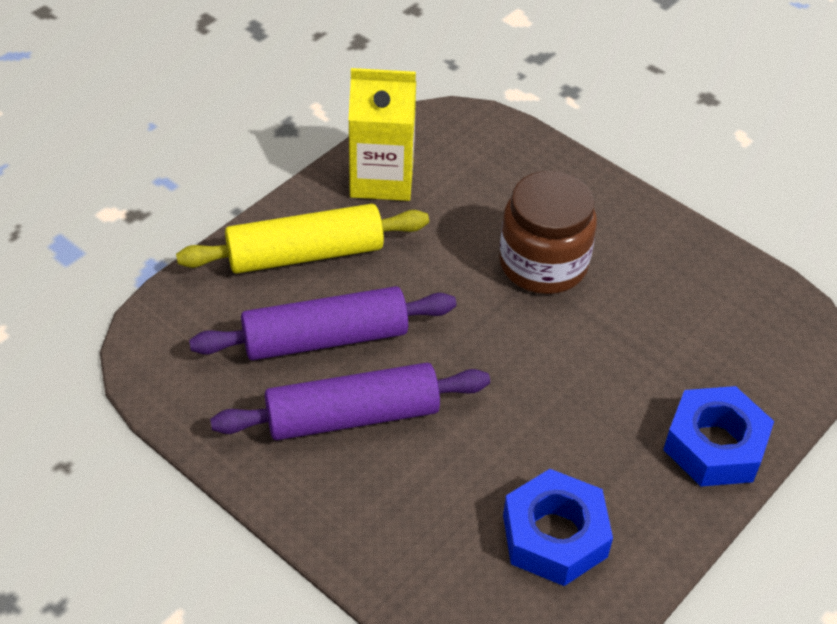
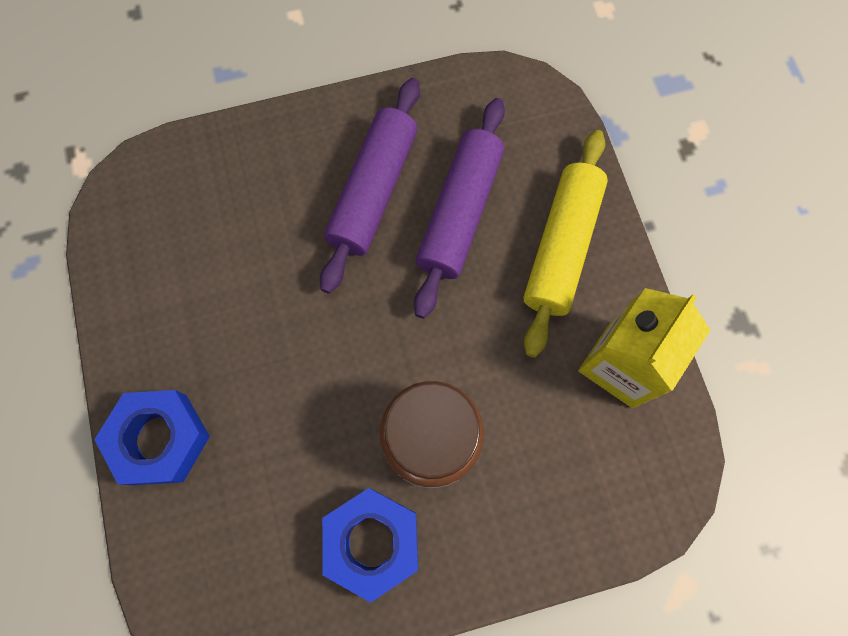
camera: 125 degrees right, 25 degrees up
(554, 536) = (179, 263): blue nut -> blue nut (372, 541)

